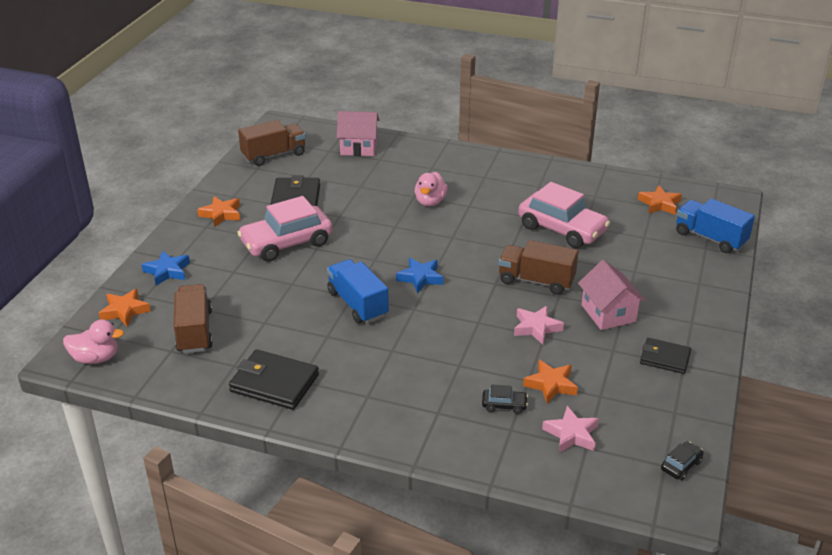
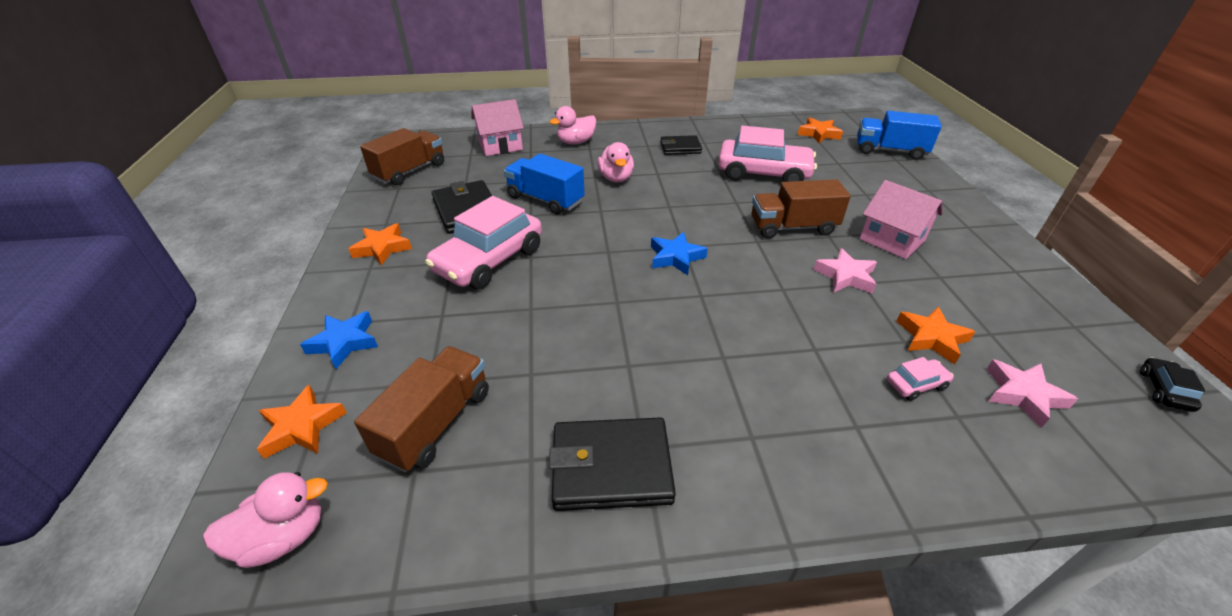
camera: 25 degrees left, 5 degrees up
(195, 331) = (436, 423): brown truck -> brown truck turned 60 degrees clockwise
(357, 304) = (632, 309): blue truck -> blue truck (545, 200)
(424, 159) = (576, 142): none -> pink duck
(504, 405) = (916, 384): black car -> pink car
(665, 358) = (992, 269): black wallet -> black wallet (680, 148)

